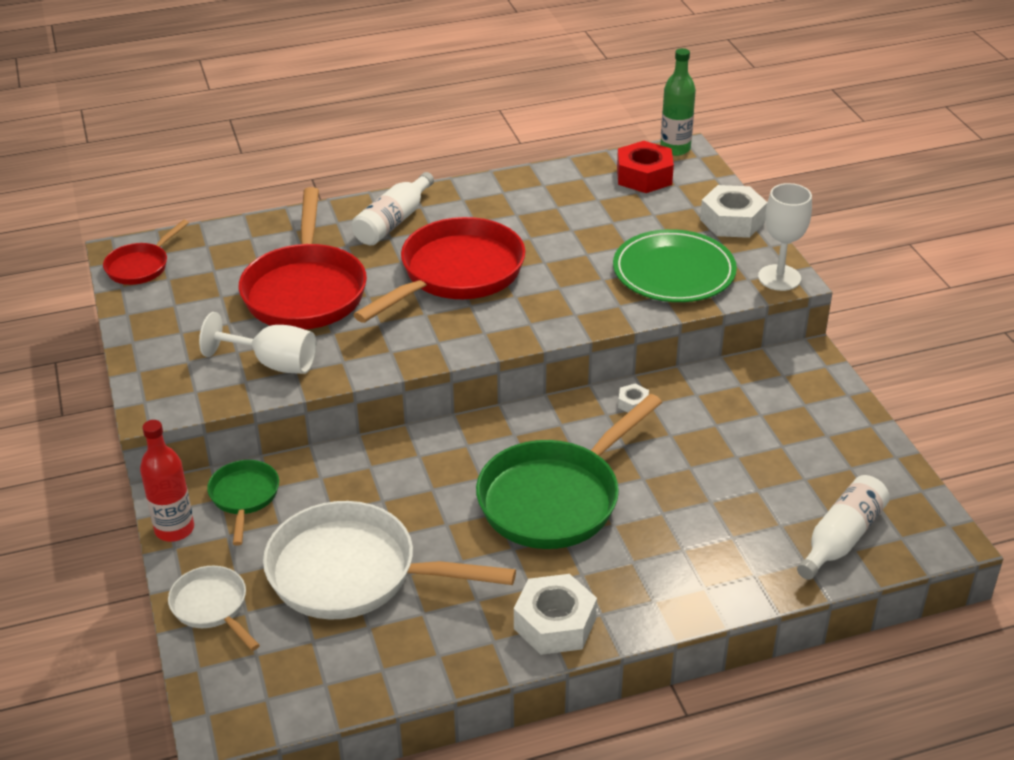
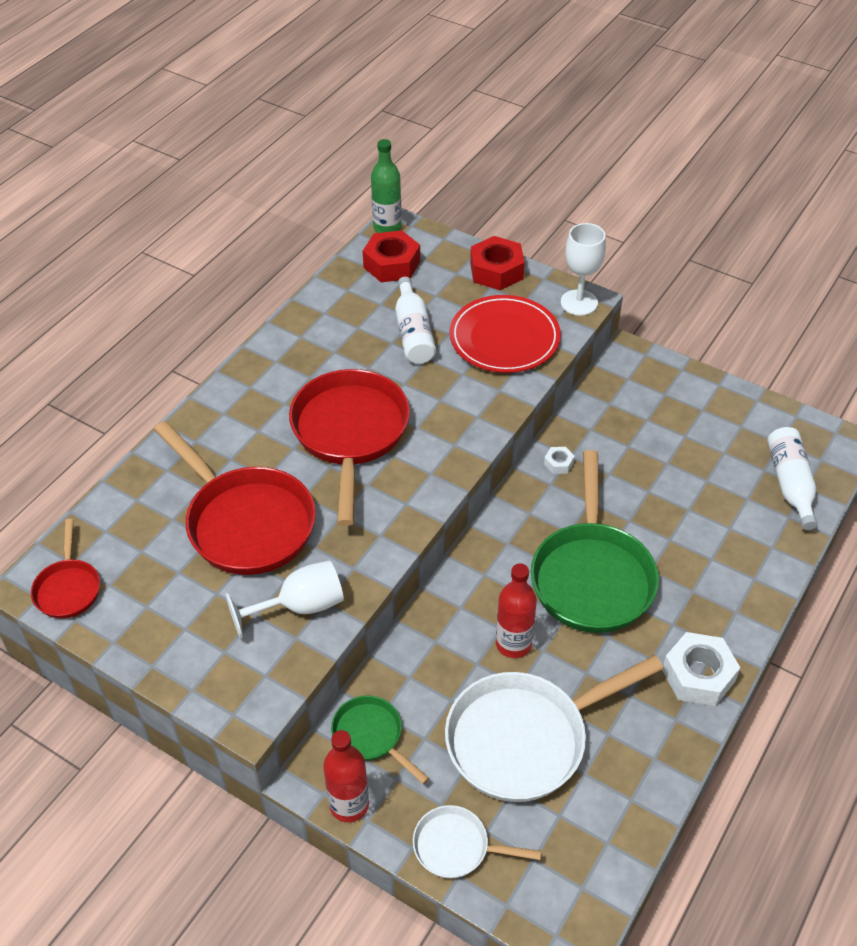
camera: 40 degrees left, 10 degrees up
(393, 221) = (243, 414): white bottle -> white bottle (413, 333)
(428, 505) = (513, 644): none -> red bottle
(674, 271) = (504, 338): green plate -> red plate
(732, 221) = (496, 271): white nut -> red nut

